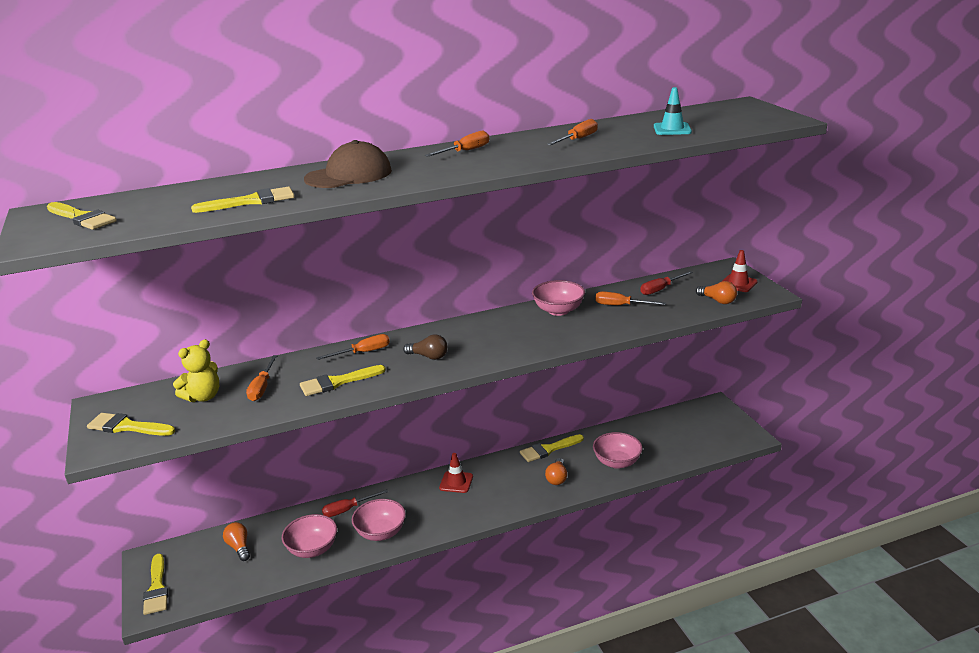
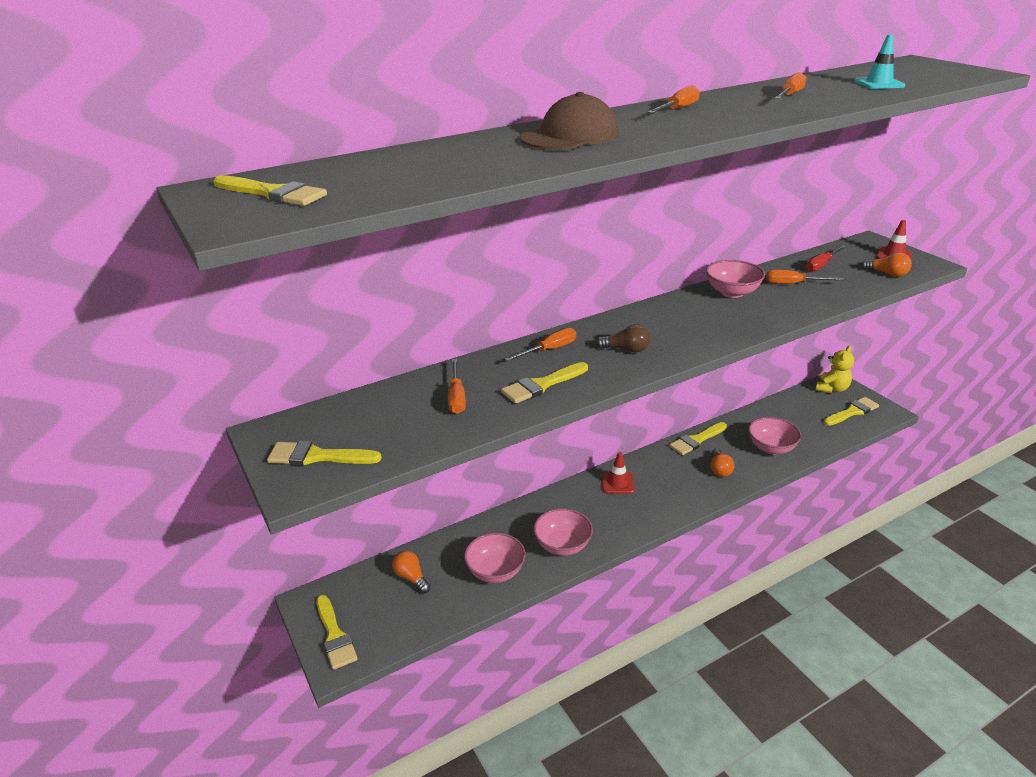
camera: 10 degrees left, 5 degrees up
(203, 397) = (391, 413): yellow teddy bear -> yellow teddy bear (832, 389)
(251, 201) = (482, 167): yellow brush -> yellow brush (852, 412)
(348, 509) = (515, 523): red screwdriver -> none

